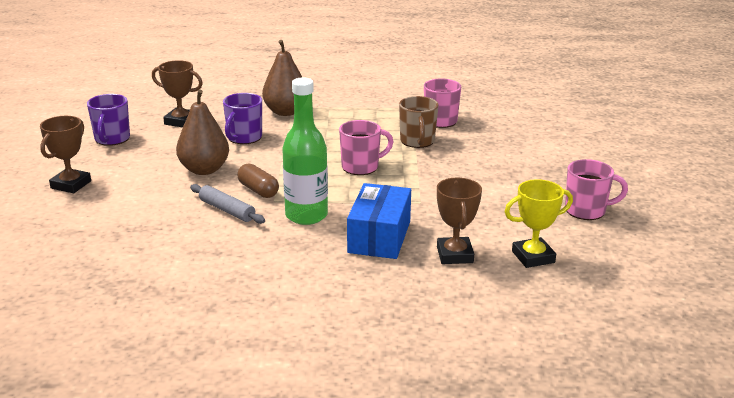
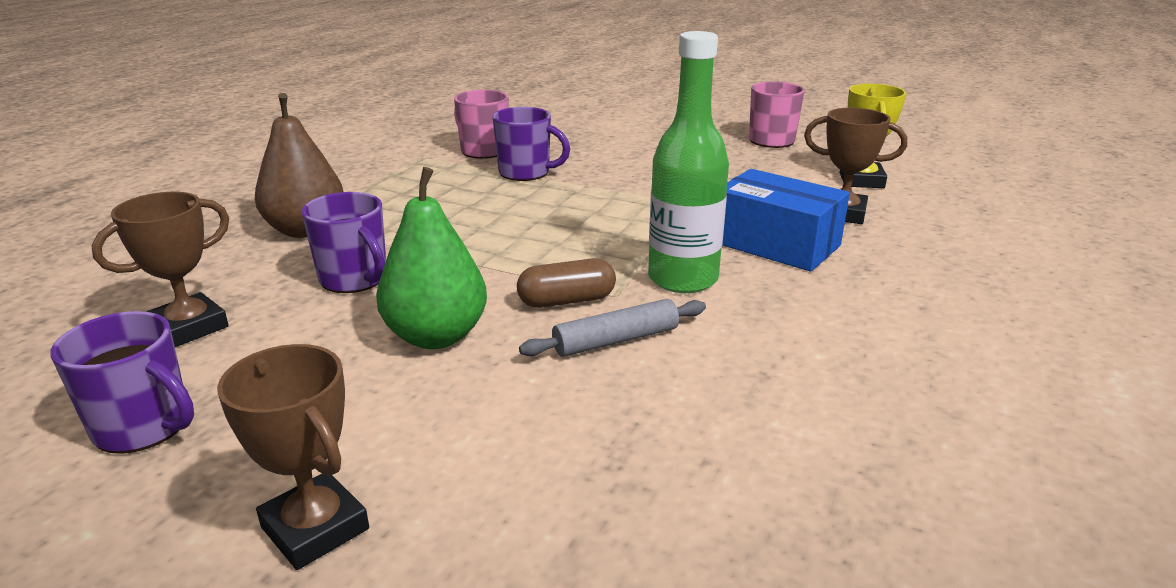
camera: 65 degrees left, 0 degrees up
(204, 170) = (436, 336): brown pear -> green pear
(361, 167) = (563, 216): pink mug -> none
(417, 141) = (526, 173): brown mug -> purple mug

